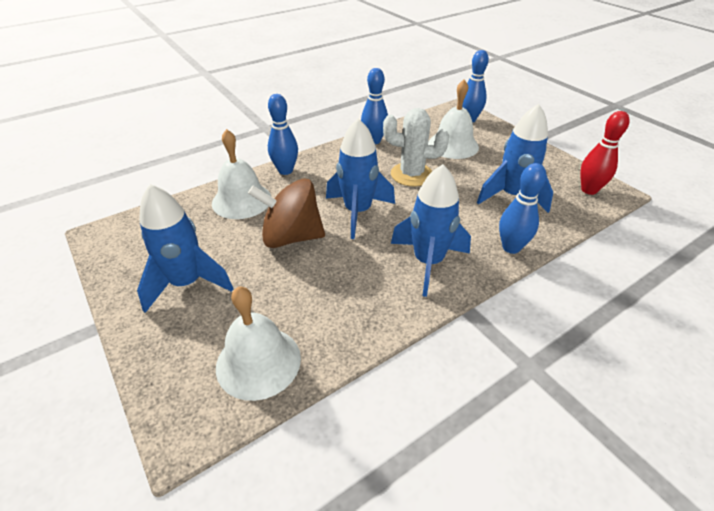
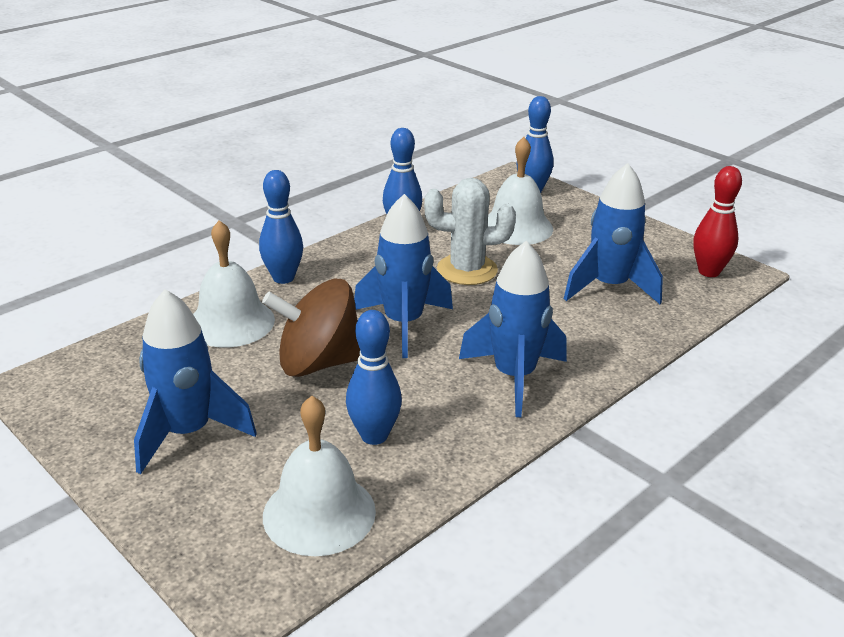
camera: 10 degrees left, 10 degrees down
(511, 247) = (619, 350): blue bowling pin -> blue bowling pin (374, 436)

